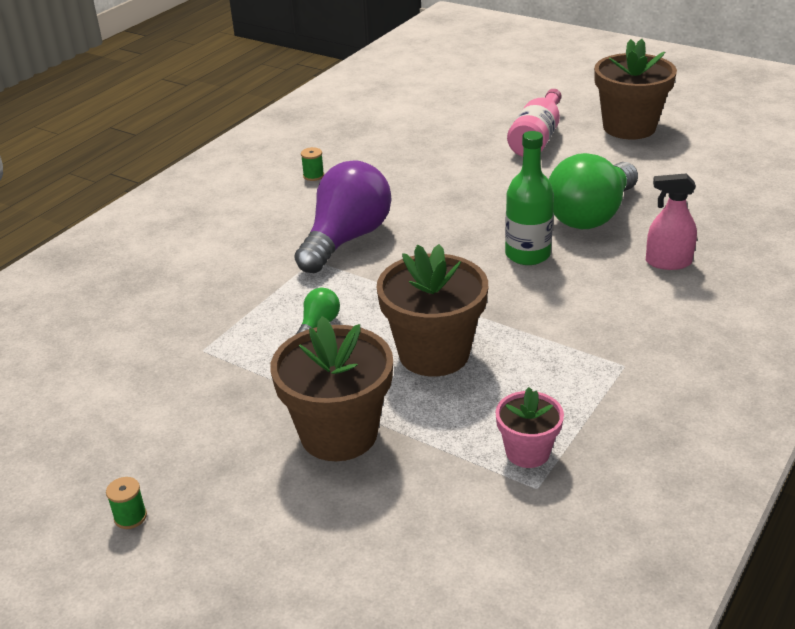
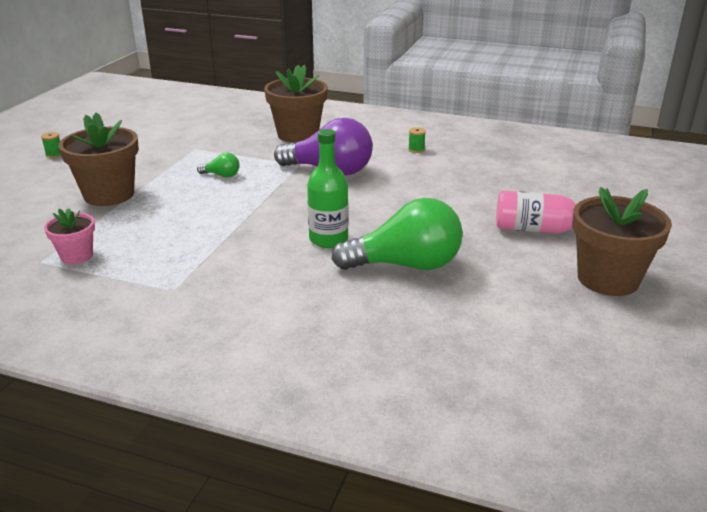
camera: 75 degrees right, 5 degrees down
(434, 353) = (190, 215): brown flower pot -> brown flower pot (298, 135)
(591, 215) = (406, 265): green light bulb -> green light bulb turned 150 degrees clockwise
(668, 262) = (334, 308): pink spray bottle -> none

